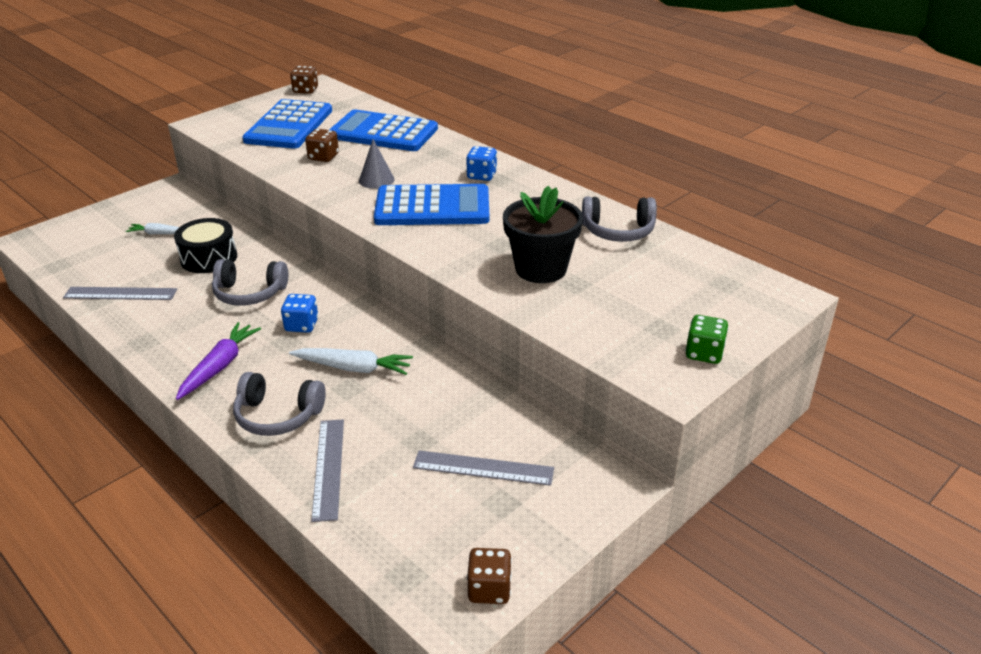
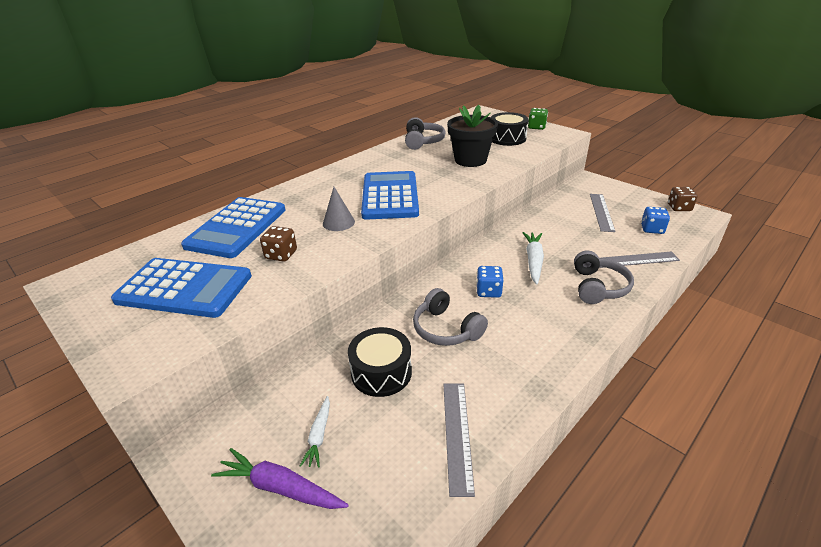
camera: 90 degrees left, 0 degrees up
(219, 366) = (556, 327): purple carrot -> purple carrot (280, 487)
(249, 293) = (446, 329): grey headphones -> grey headphones turned 135 degrees clockwise
(305, 90) = (75, 291): brown dice -> none
(481, 175) = (340, 181): blue dice -> blue dice (652, 229)
(638, 312) = (507, 138): none -> black drum

